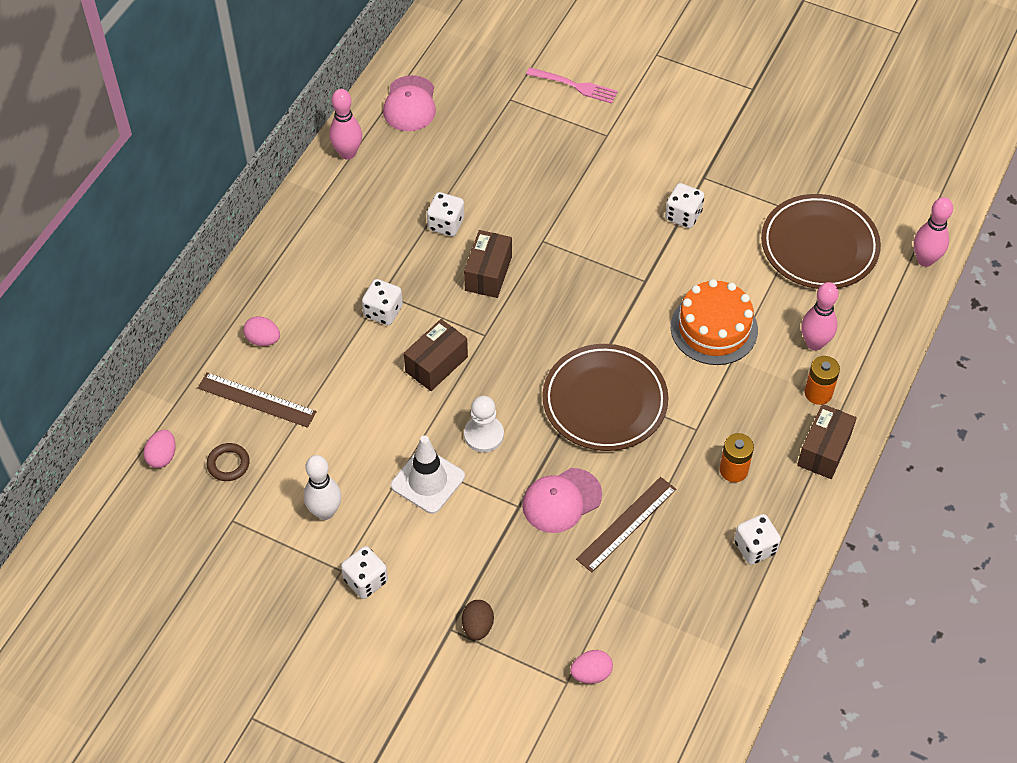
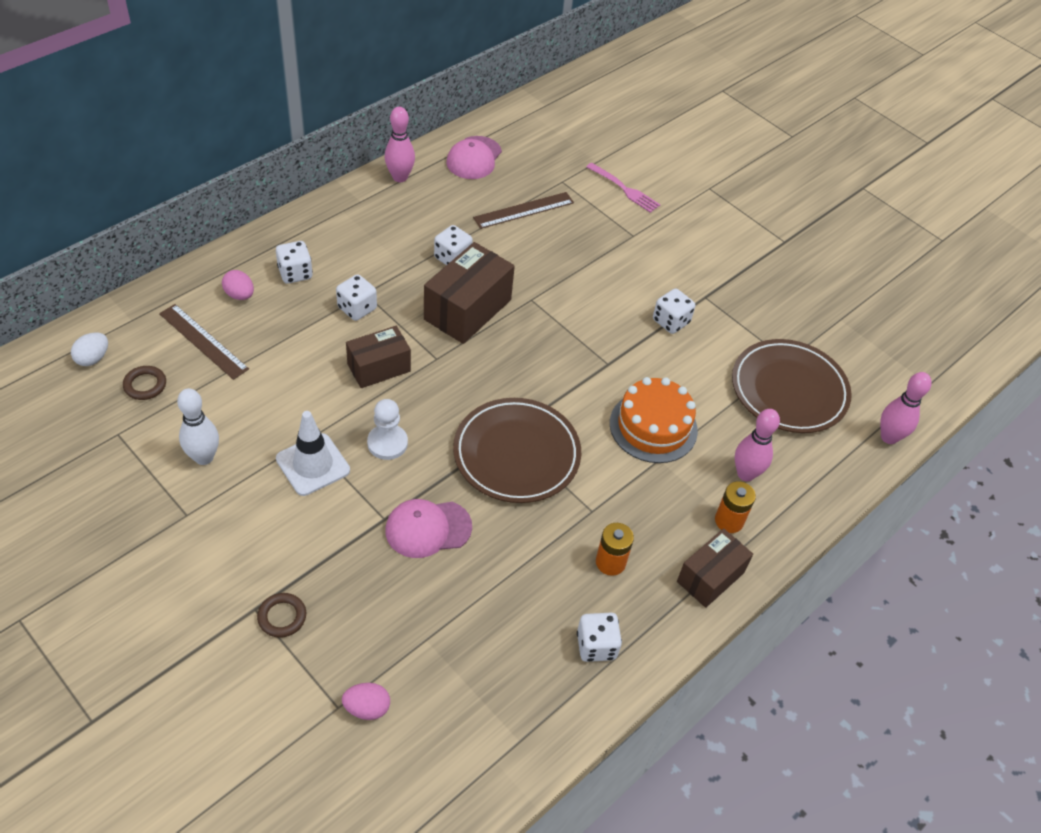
camera: 15 degrees right, 5 degrees down
(162, 456) = (93, 358): pink egg -> white egg
(366, 580) = (203, 533): white dice -> white dice (295, 273)
(477, 626) = (282, 617): brown egg -> brown ring
(488, 273) = (467, 309): brown box -> brown box, size x1.53
(626, 524) = (479, 574): brown ruler -> brown ruler (524, 210)

